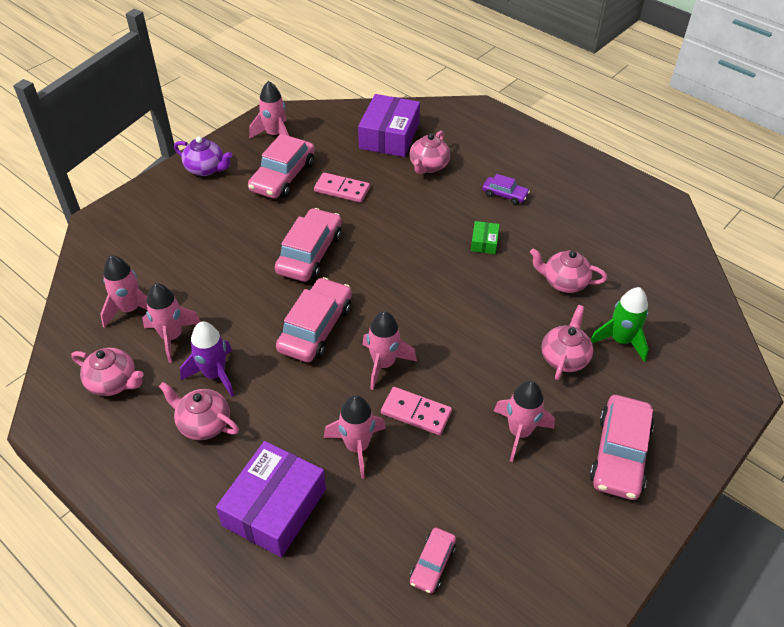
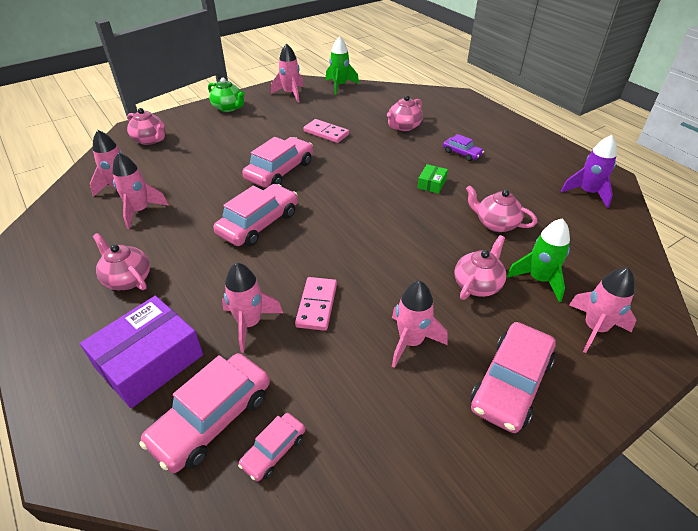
camera: 15 degrees right, 5 degrees down
(113, 382) = (75, 235): pink teapot -> pink teapot (150, 140)
(206, 169) = (228, 108): purple teapot -> green teapot
(215, 374) = (158, 243): purple rocket -> purple rocket (587, 193)
(283, 176) = (284, 119): pink car -> pink car (212, 418)
(331, 113) = (340, 86): none -> green rocket
(383, 364) = (304, 260): pink rocket -> pink rocket (594, 328)
(389, 136) = (379, 104): purple box -> none
(416, 412) = (317, 305): pink domino -> pink domino turned 60 degrees clockwise

